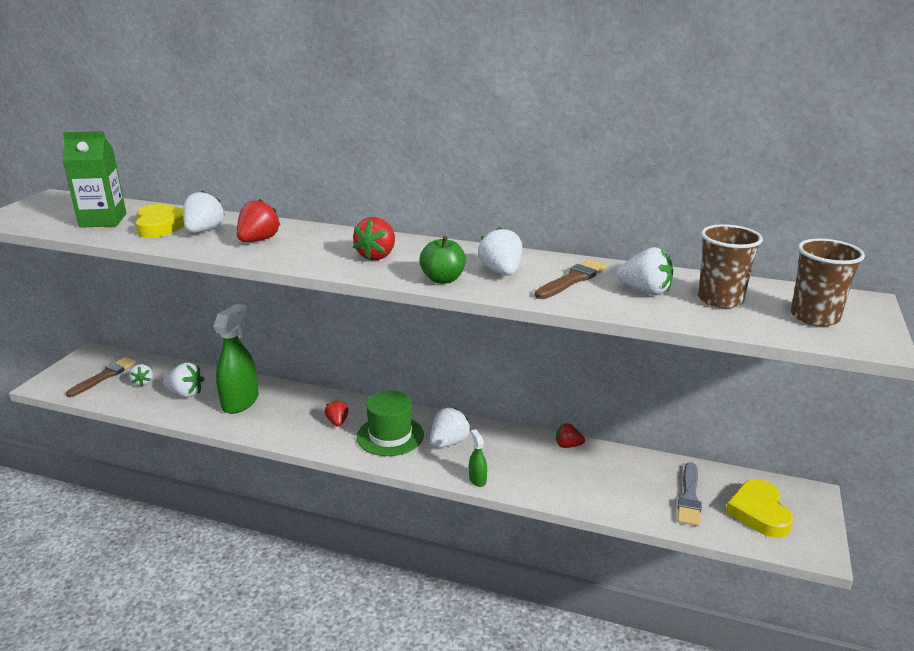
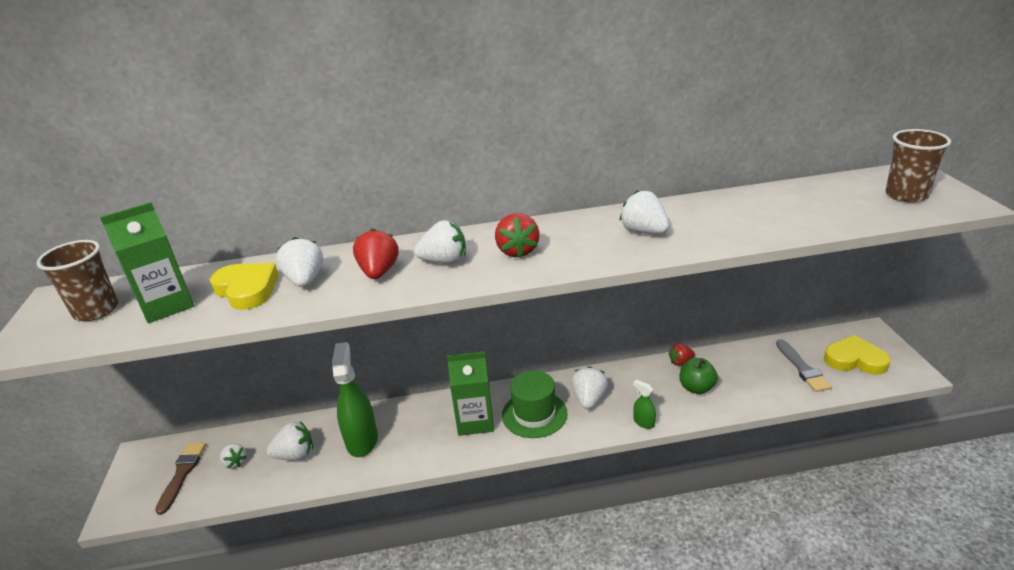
camera: 25 degrees left, 5 degrees up
(337, 422) = (475, 421): red strawberry -> green carton
(443, 279) = (607, 255): green apple -> green apple (696, 388)
(572, 280) = (707, 220): brown brush -> none
(645, 291) = (772, 212): white strawberry -> white strawberry (444, 261)
(720, 300) = (830, 202): brown cup -> brown cup (96, 310)
(759, 512) = (855, 360): yellow heart -> yellow heart turned 135 degrees clockwise

